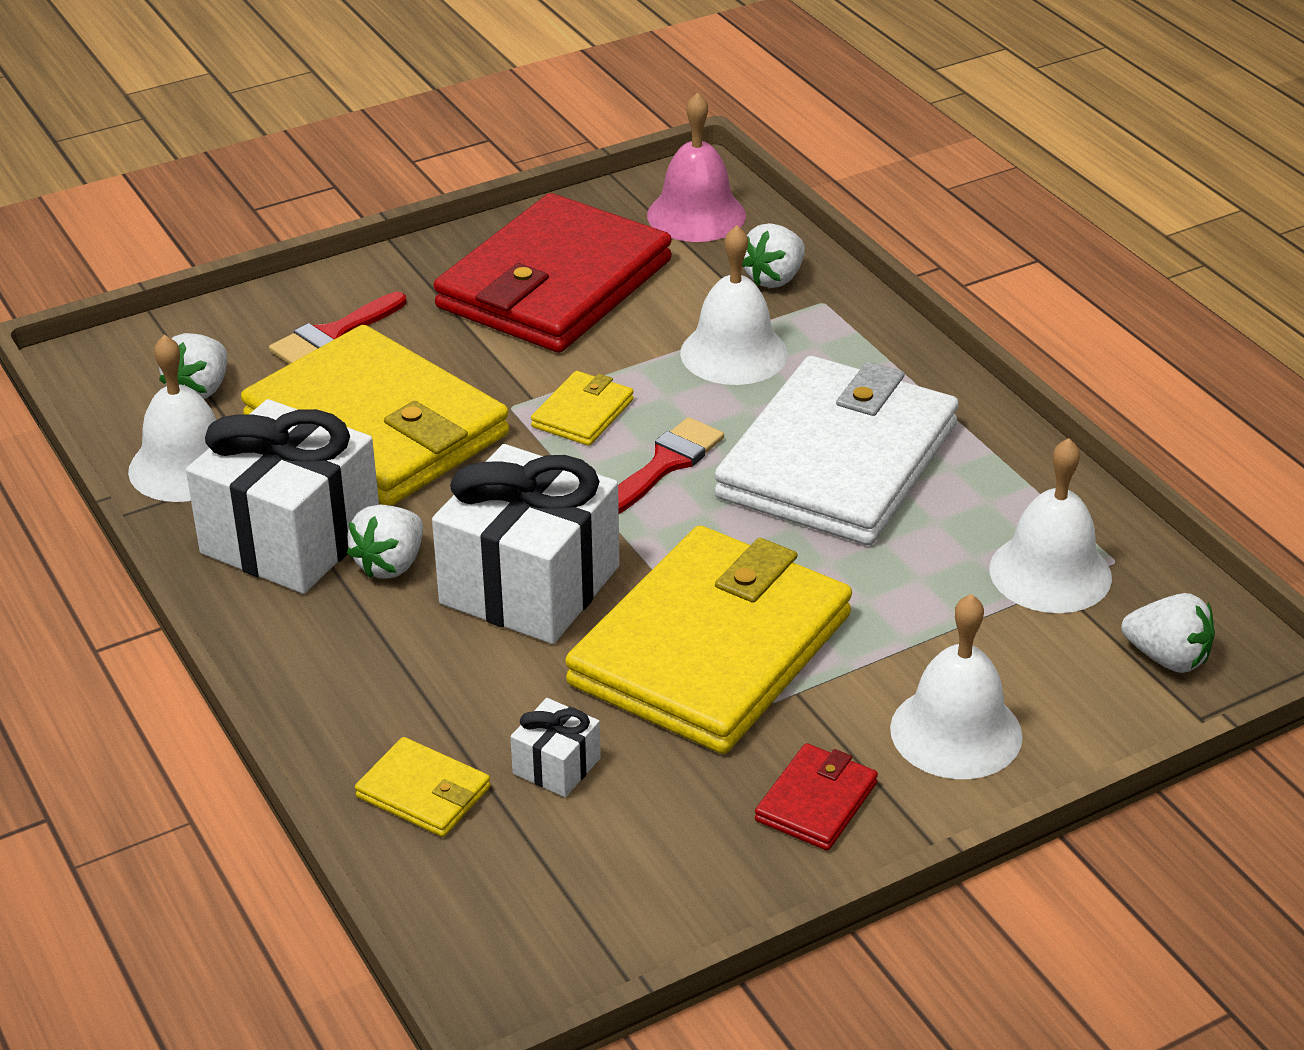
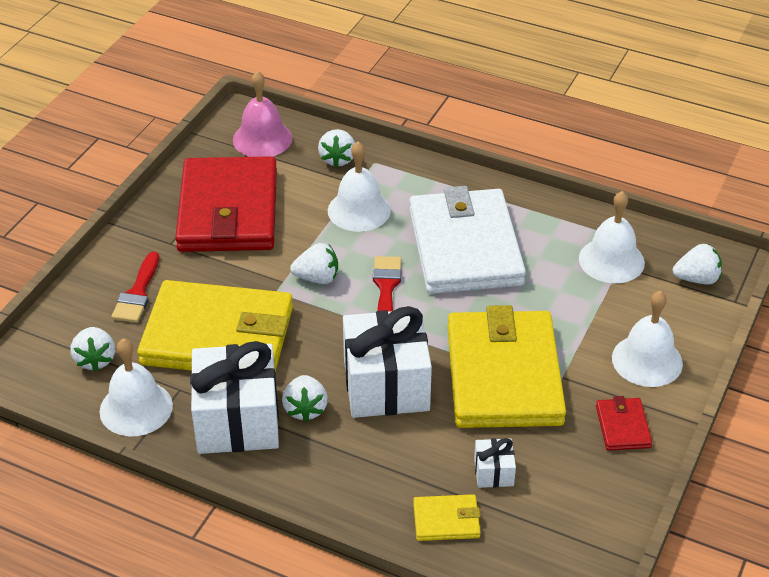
camera: 35 degrees left, 5 degrees up
(582, 413) = (317, 278): yellow wallet -> white strawberry

